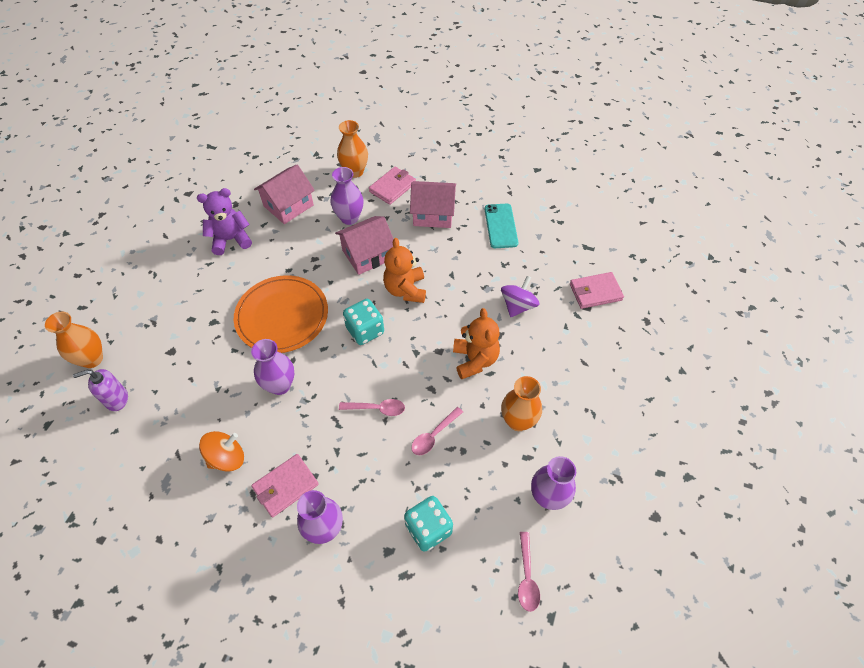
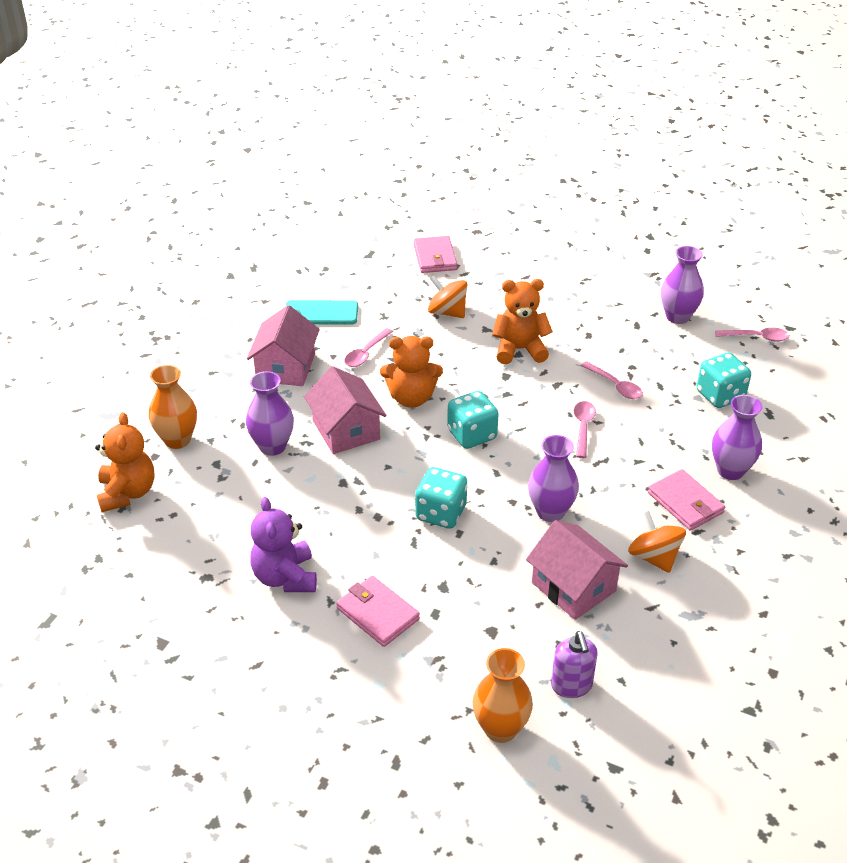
camera: 85 degrees left, 15 degrees down
(282, 316) = (441, 513): orange plate -> turquoise dice
(288, 205) = (229, 512): pink house -> pink house (573, 587)
(307, 158) = (127, 493): none -> orange teddy bear
(392, 187) = (223, 402): pink wallet -> pink wallet (377, 613)
(455, 257) = (366, 353): none -> pink spoon
(518, 306) = (447, 312): purple spinning top -> orange spinning top
(518, 421) = (596, 327): orange vase -> none

